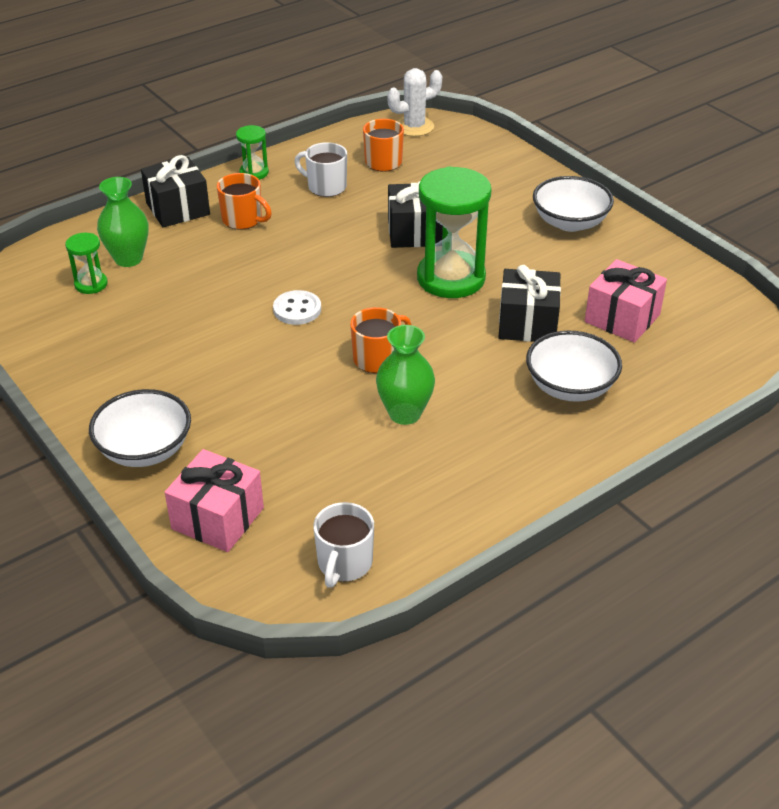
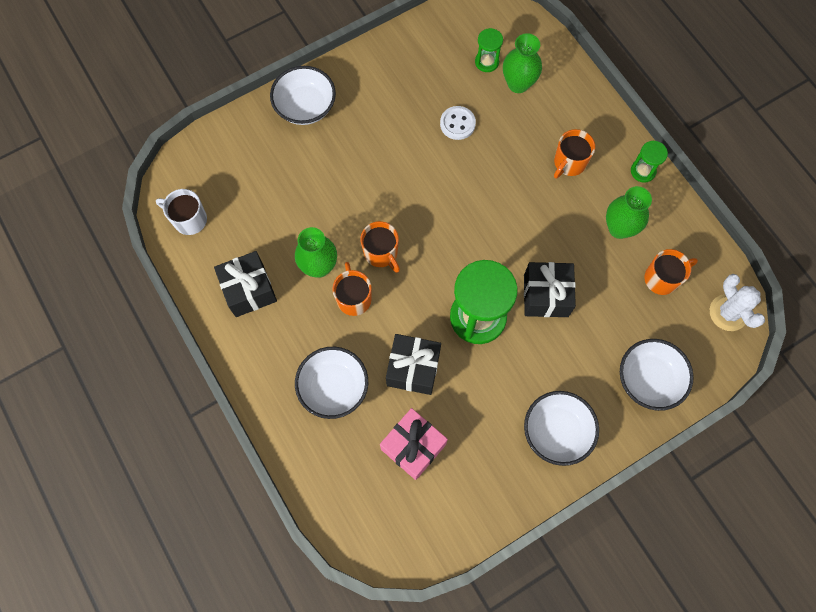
camera: 95 degrees right, 30 degrees up
(178, 209) = (587, 114): black gift -> black gift (249, 290)
(218, 518) = (238, 149): pink gift -> none
(297, 309) = (445, 200): white button -> white button (457, 124)
(326, 187) = (619, 228): white mug -> green vase
(445, 378) = (354, 298): none -> orange mug
(496, 169) = (648, 379): none -> white bowl

